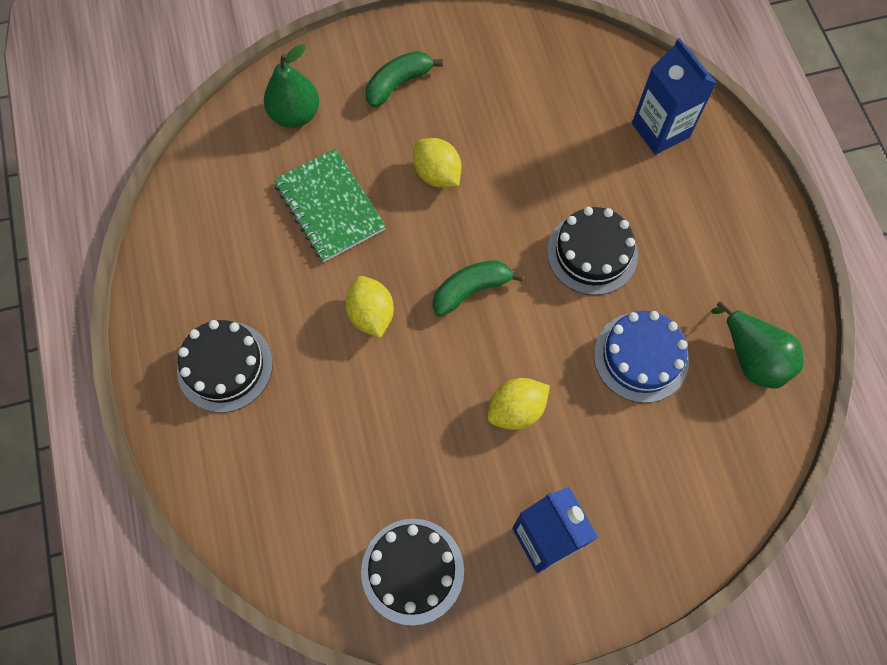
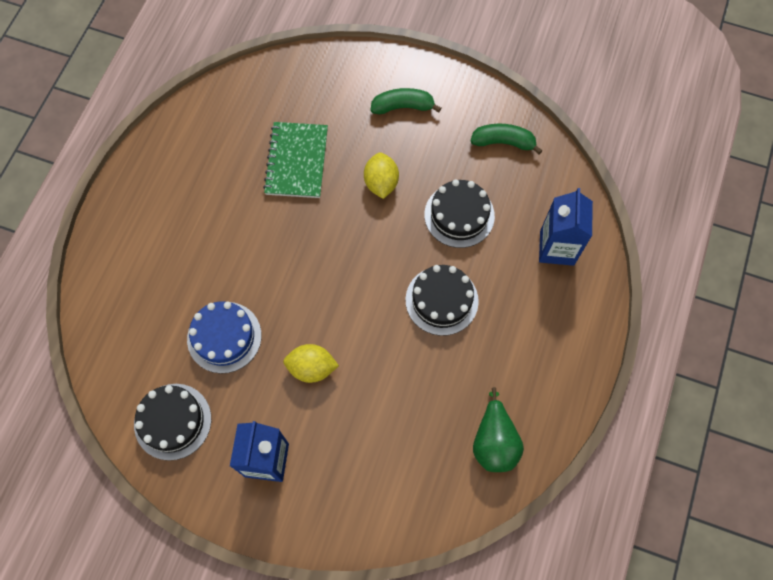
camera: 35 degrees right, 0 degrees up
(225, 366) = (159, 221): black cake -> black cake (459, 215)
(295, 114) = (321, 87): green pear -> none
(371, 314) = (269, 247): yellow lemon -> none
(471, 290) = (343, 272): green banana -> green banana (503, 142)
(641, 357) = (419, 389): blue cake -> blue cake (224, 337)

